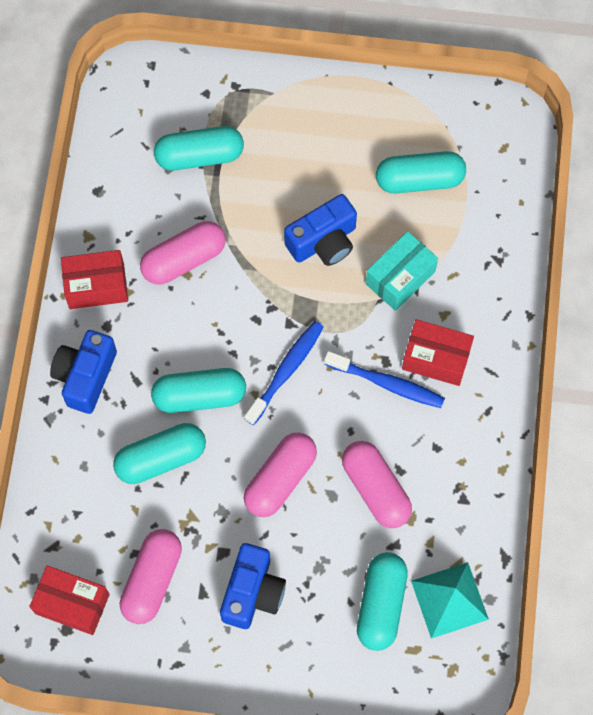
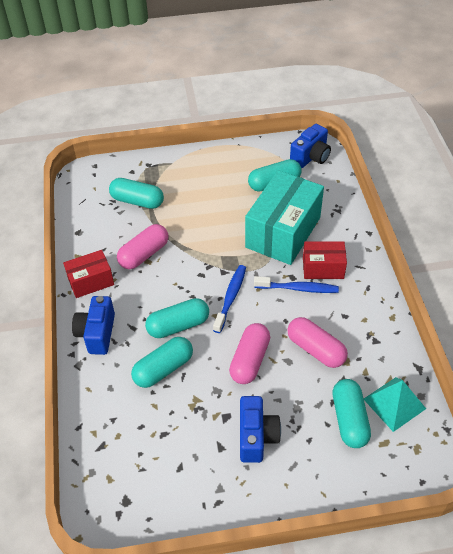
camera: 15 degrees left, 20 degrees down
(72, 604) = (126, 482): red box -> none
(152, 580) = (181, 448): pink capsule -> none
(199, 156) = (137, 201): turquoise capsule -> turquoise capsule turned 45 degrees clockwise
(323, 242) = (229, 225): blue camera -> blue camera (311, 157)
(400, 277) = (283, 232): turquoise box -> turquoise box, size x1.88

